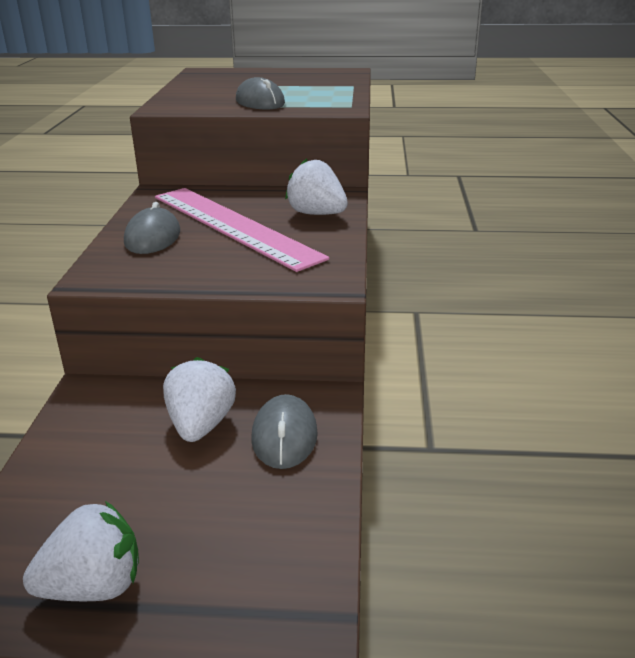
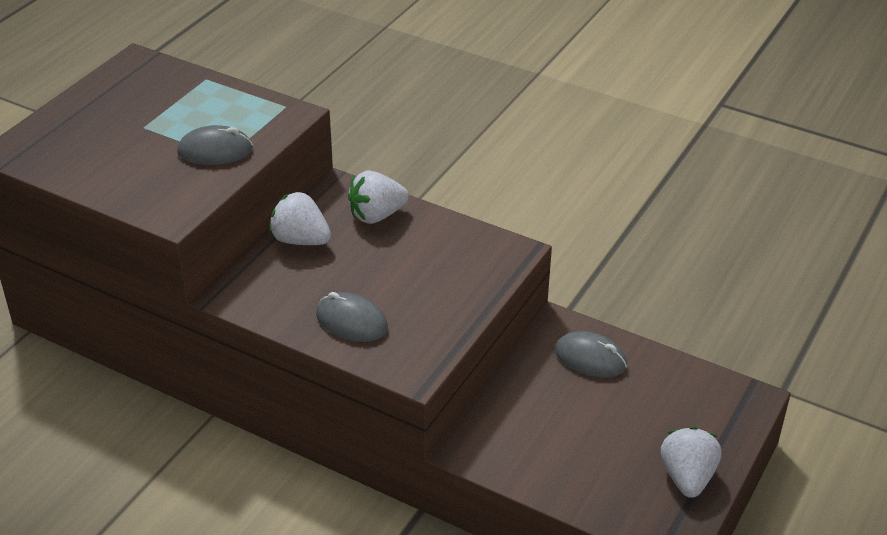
camera: 65 degrees left, 10 degrees up
(201, 425) = (553, 396): white strawberry -> white strawberry (300, 240)
(233, 226) = (364, 269): pink ruler -> none

